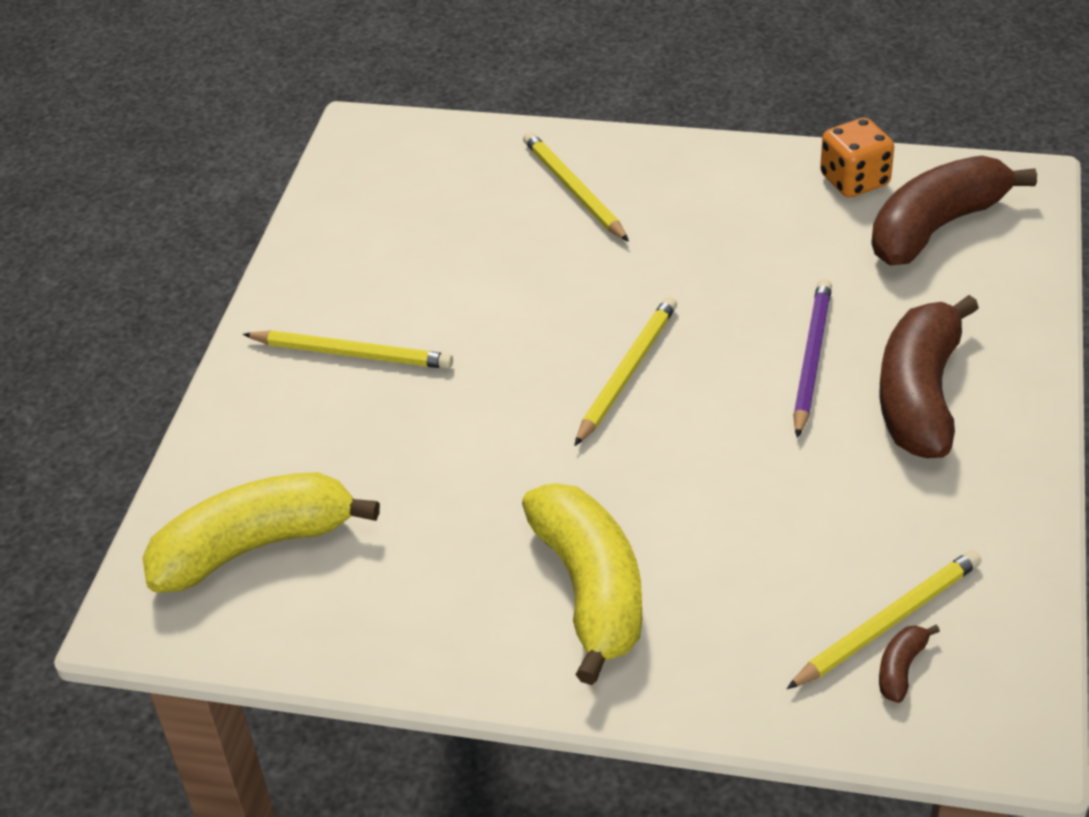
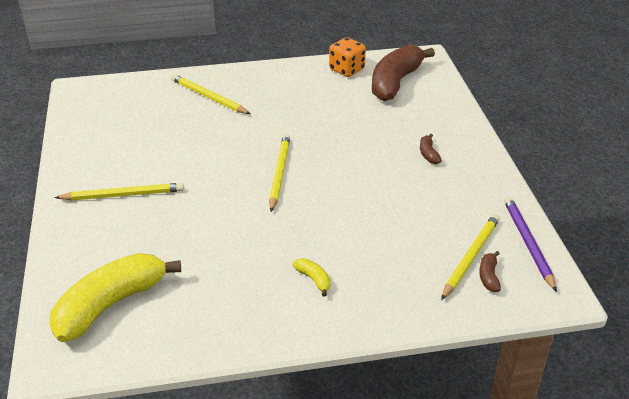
camera: 25 degrees left, 5 degrees down
(590, 590) = (314, 279): yellow banana -> yellow banana, size x0.40
(811, 359) = (368, 148): purple pencil -> purple pencil (527, 243)
(919, 396) = (428, 154): brown banana -> brown banana, size x0.40

